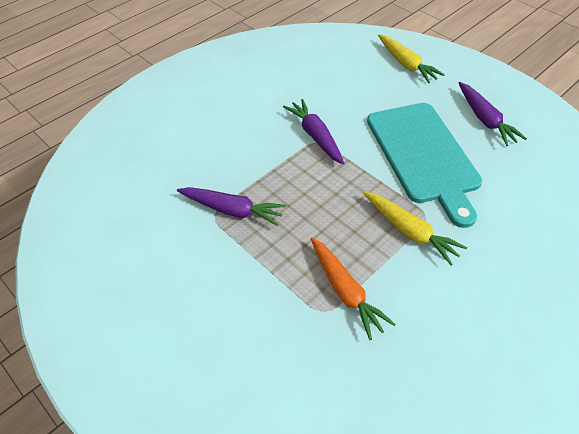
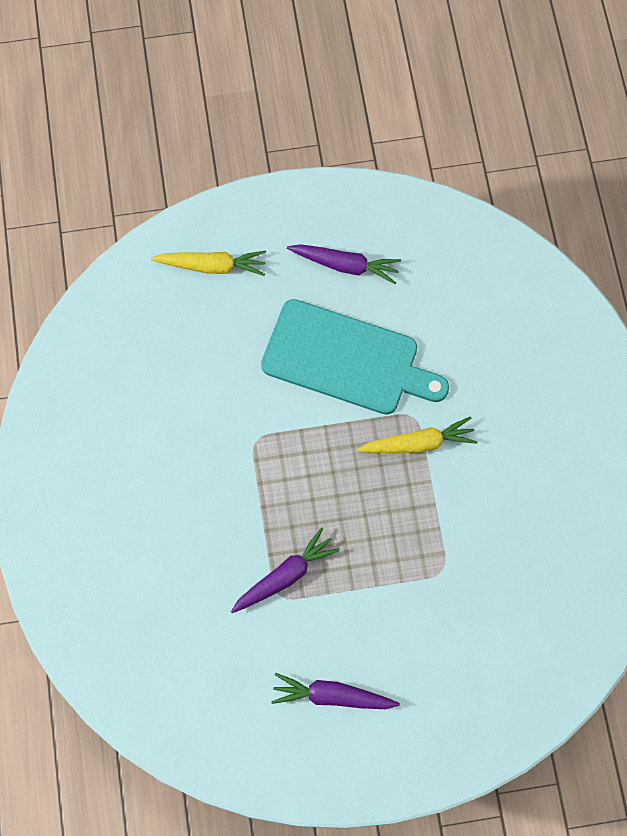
camera: 55 degrees left, 20 degrees up
(315, 136) = (247, 436): purple carrot -> purple carrot (332, 696)
(345, 291) = (437, 540): orange carrot -> none

